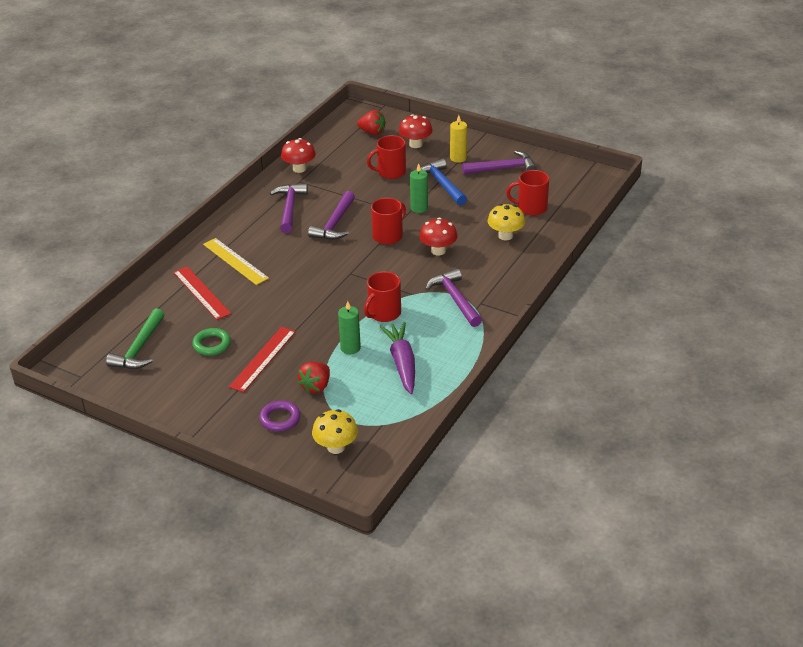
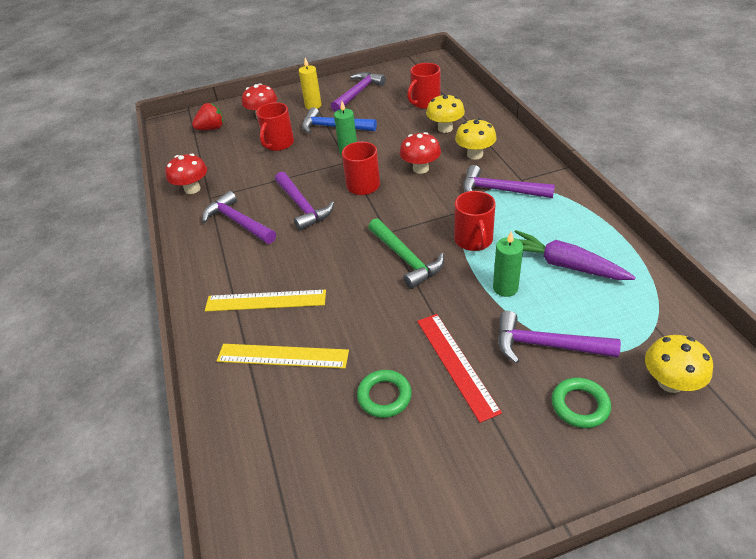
camera: 45 degrees left, 5 degrees up
(139, 348) = (315, 474): green hammer -> green hammer (405, 259)
(201, 292) = (282, 356): red ruler -> yellow ruler
(280, 419) = (580, 405): purple ring -> green ring
(316, 386) = (546, 345): red strawberry -> purple hammer
(487, 267) = (475, 155): none -> yellow mushroom

